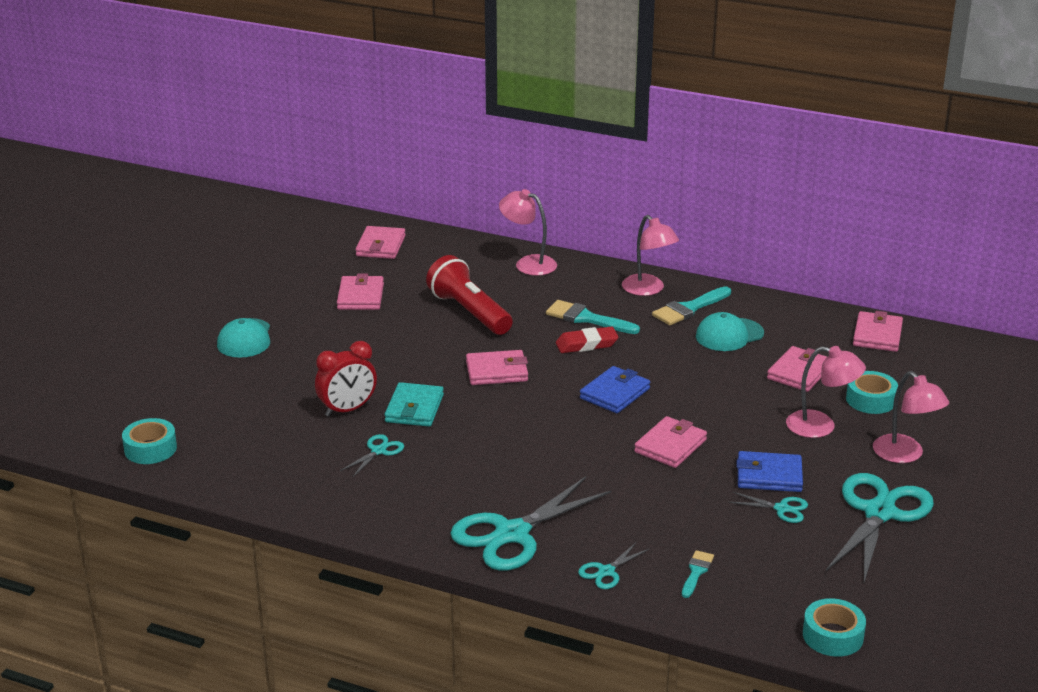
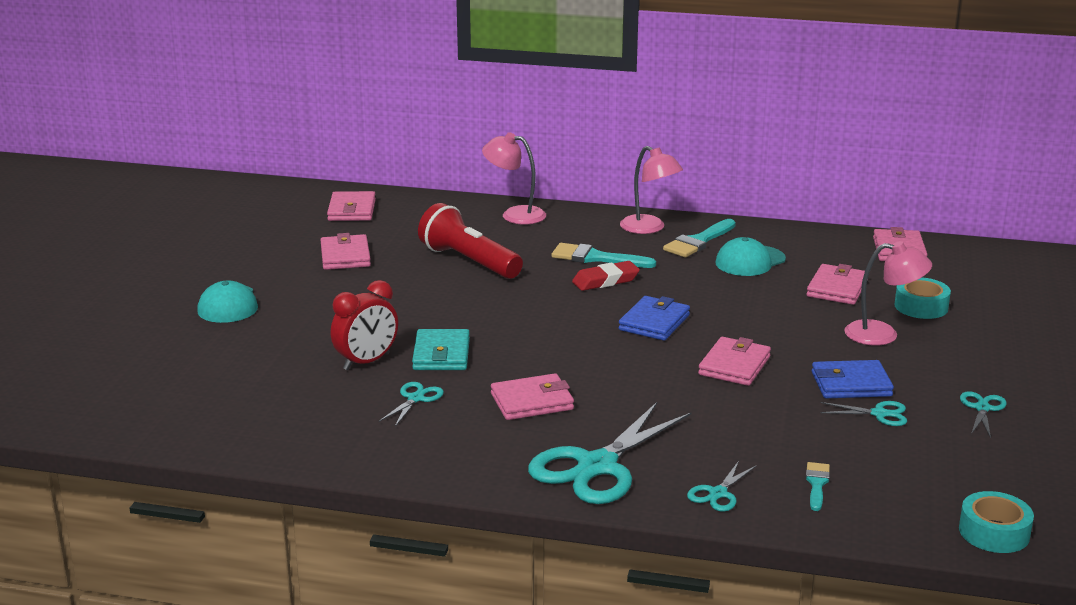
camera: 10 degrees left, 5 degrees down
(150, 449) = (148, 420): turquoise tape -> none
(497, 371) = (519, 313): pink wallet -> pink wallet (532, 402)
(879, 513) = (982, 408): turquoise scissors -> turquoise scissors, size x0.45
(905, 455) = (981, 353): pink lamp -> none

